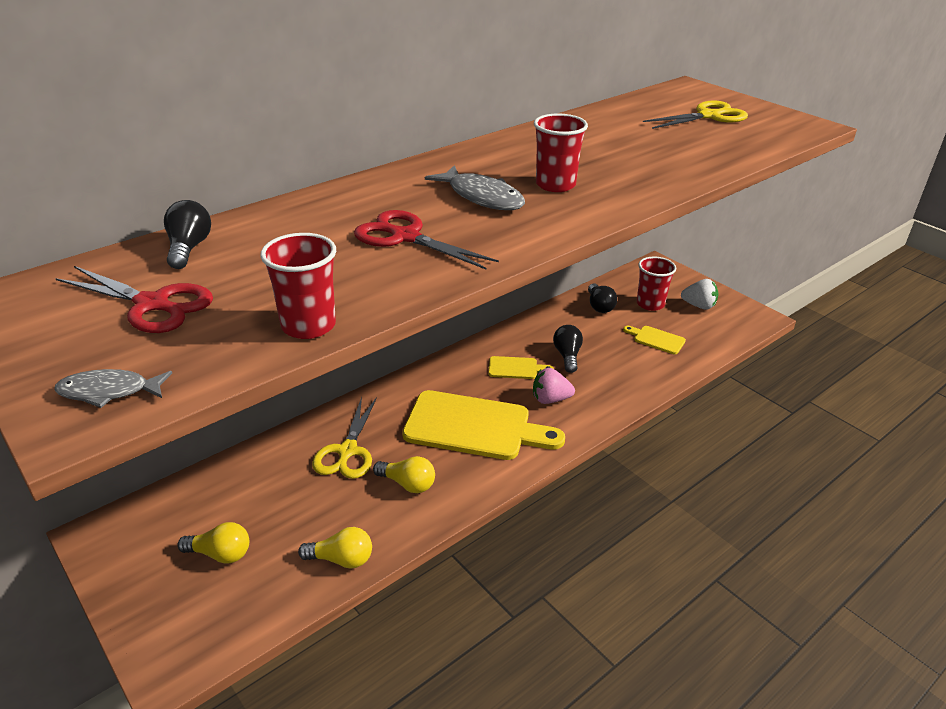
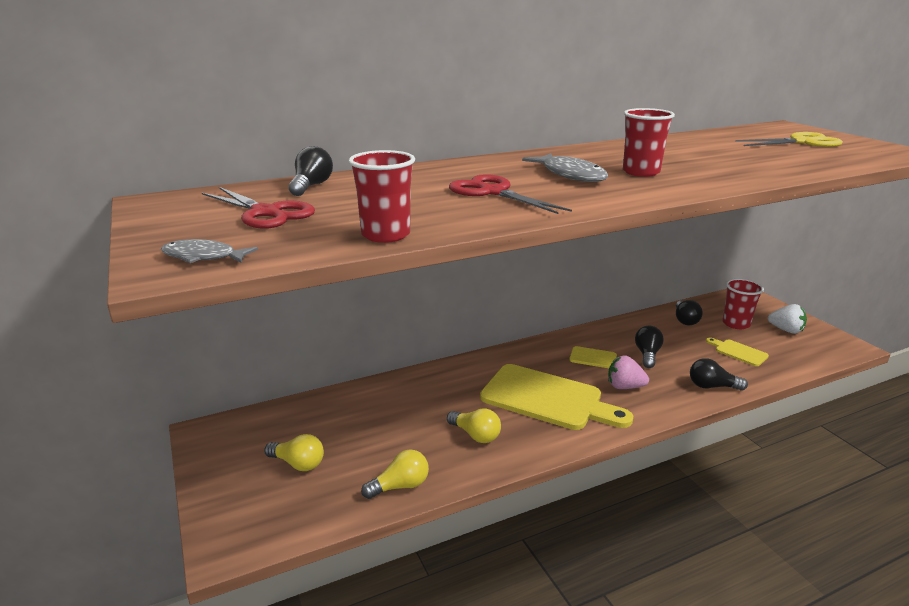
camera: 15 degrees right, 10 degrees down
(341, 559) = (400, 486): yellow light bulb -> yellow light bulb turned 45 degrees counterclockwise
(347, 451) = (428, 401): yellow scissors -> none
(635, 385) = (712, 386): none -> black light bulb

